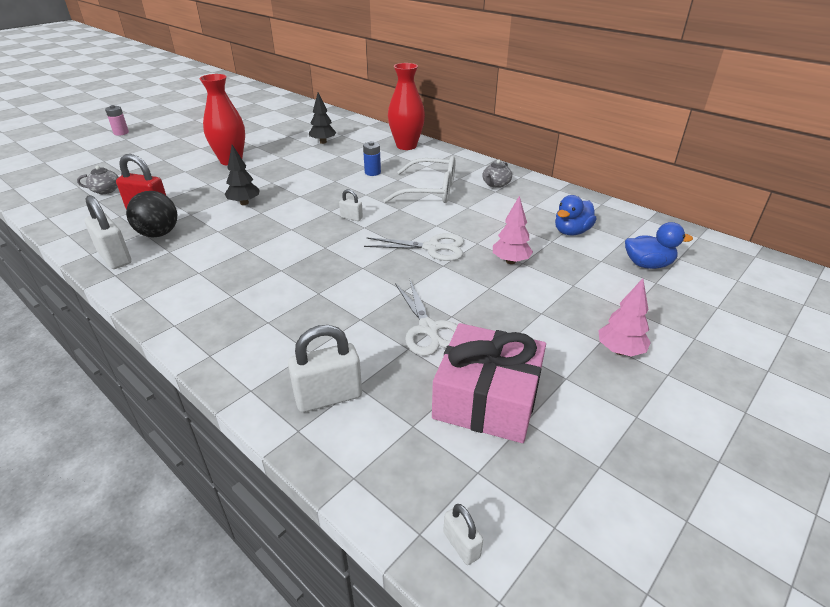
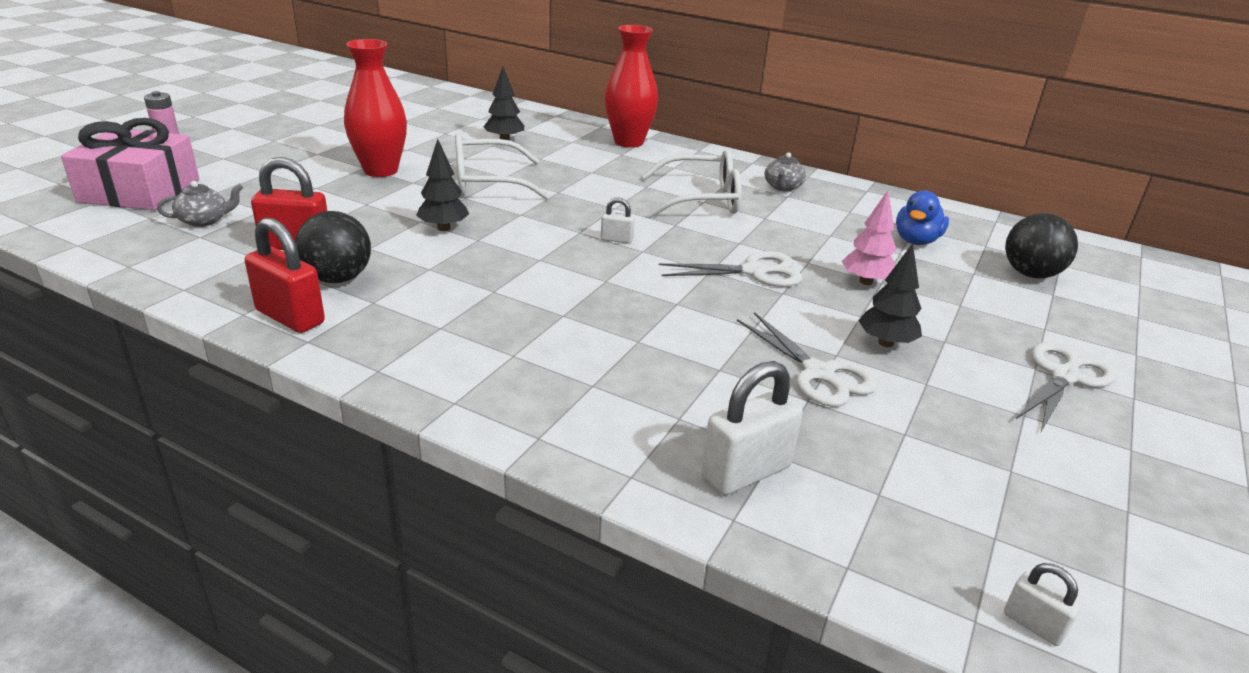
camera: 15 degrees left, 5 degrees down
(115, 258) = (290, 317): white padlock -> red padlock
(292, 172) = (487, 183): none -> white glasses
(372, 172) = (605, 178): blue battery -> none
(487, 398) = (948, 449): pink gift -> pink gift (140, 190)
(494, 310) = (886, 343): none -> black tree
(620, 351) = (1064, 376): pink tree -> white scissors
(647, 264) = (1030, 274): blue duck -> black ball

